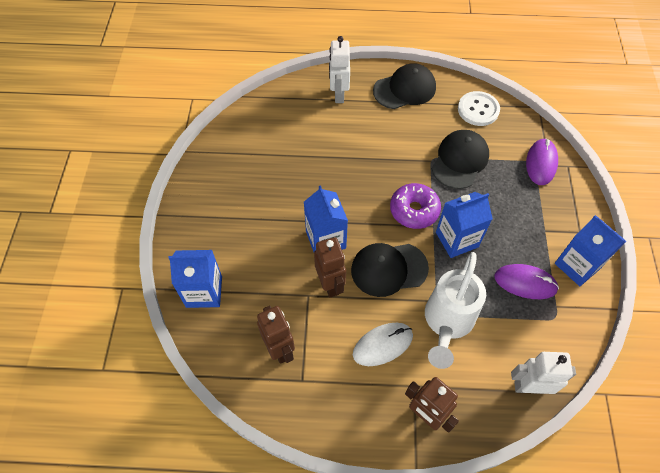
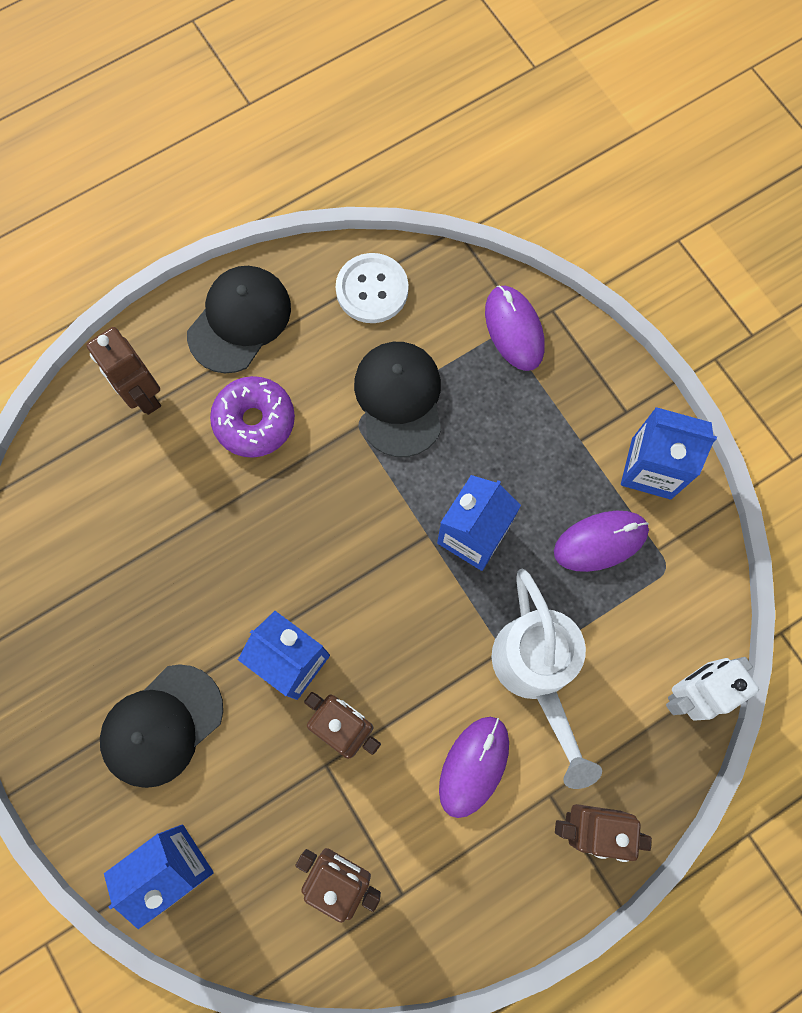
camera: 35 degrees left, 15 degrees up
(338, 94) = (143, 395): white robot -> brown robot
(382, 345) = (474, 766): white mouse -> purple mouse
(388, 269) = (410, 646): black cap -> black cap (162, 725)
(414, 210) = (386, 527): purple donut -> purple donut (254, 421)

